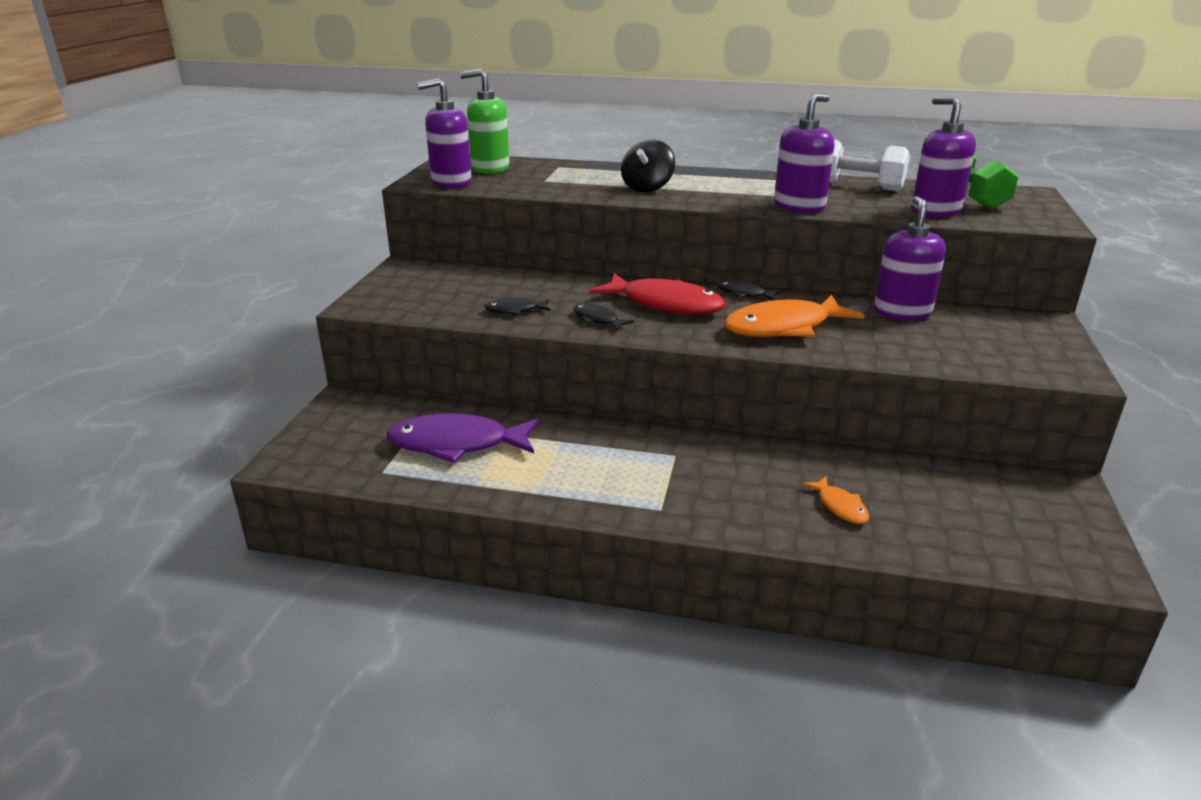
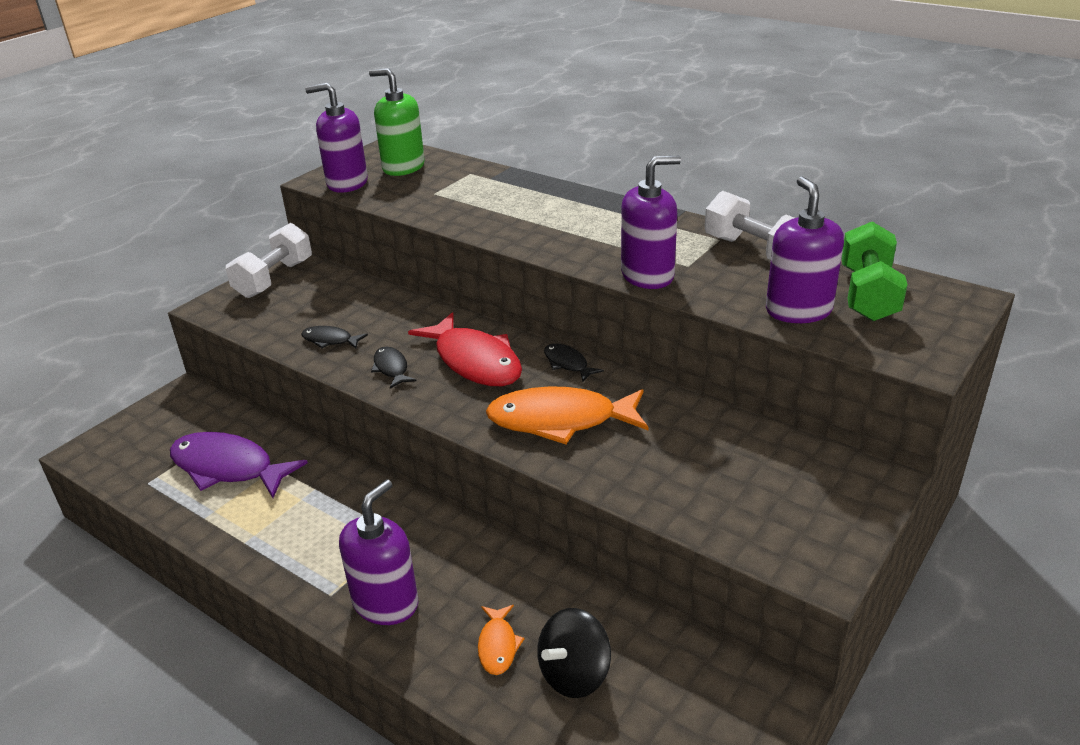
camera: 25 degrees right, 5 degrees up
(402, 278) = (274, 279): none -> white dumbbell
(647, 188) = (520, 220): black spinning top -> black spinning top (574, 674)
(902, 312) = (714, 427): purple soap dispenser -> purple soap dispenser (386, 603)

